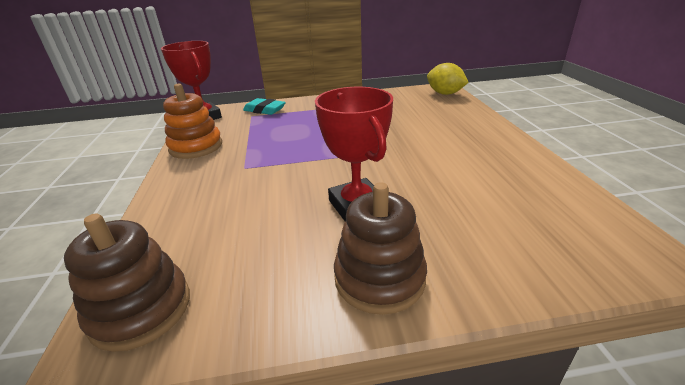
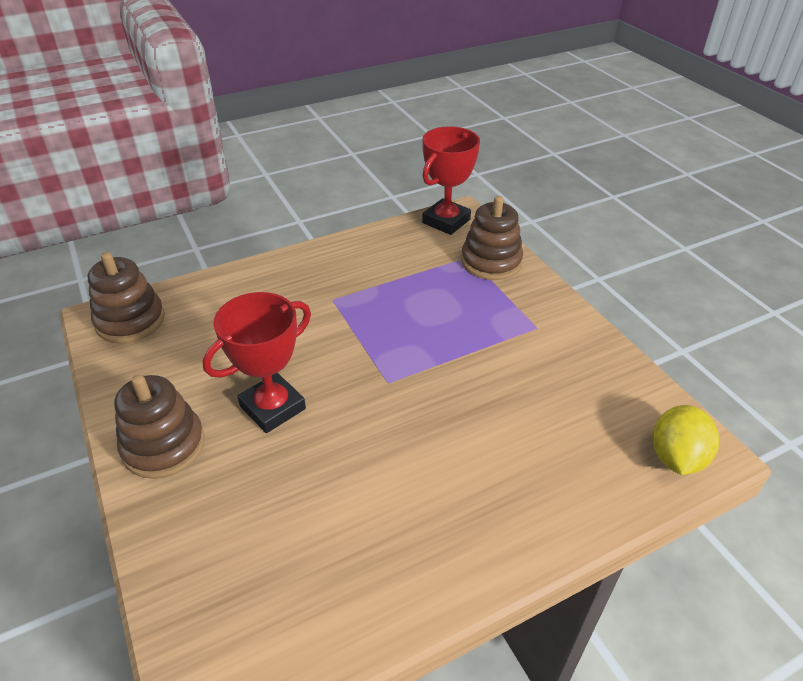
camera: 70 degrees right, 10 degrees up
(196, 147) = (367, 247): orange stacking toy -> none
(264, 110) = (491, 262): turquoise eraser -> brown stacking toy

